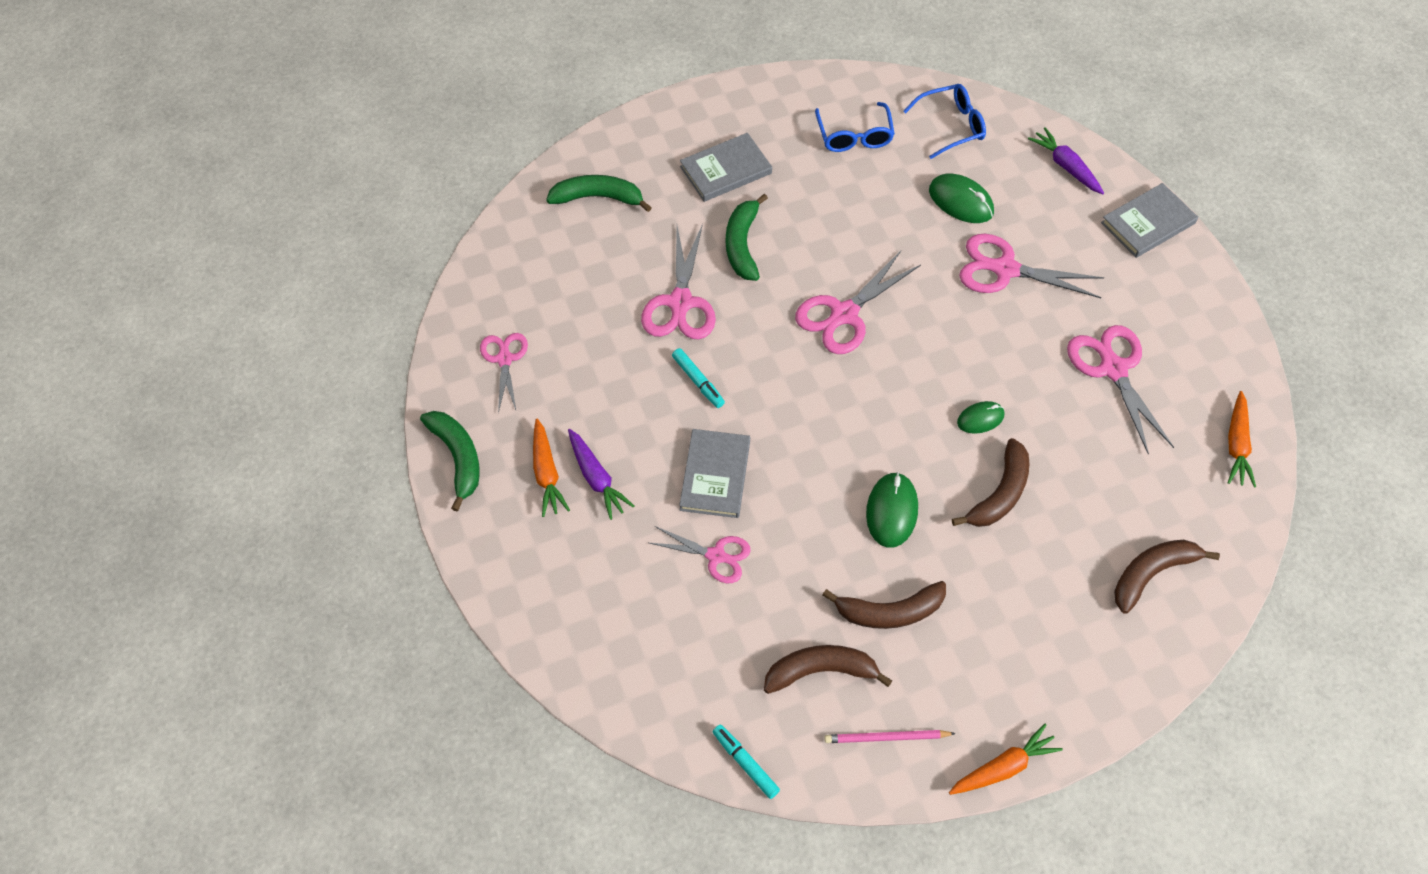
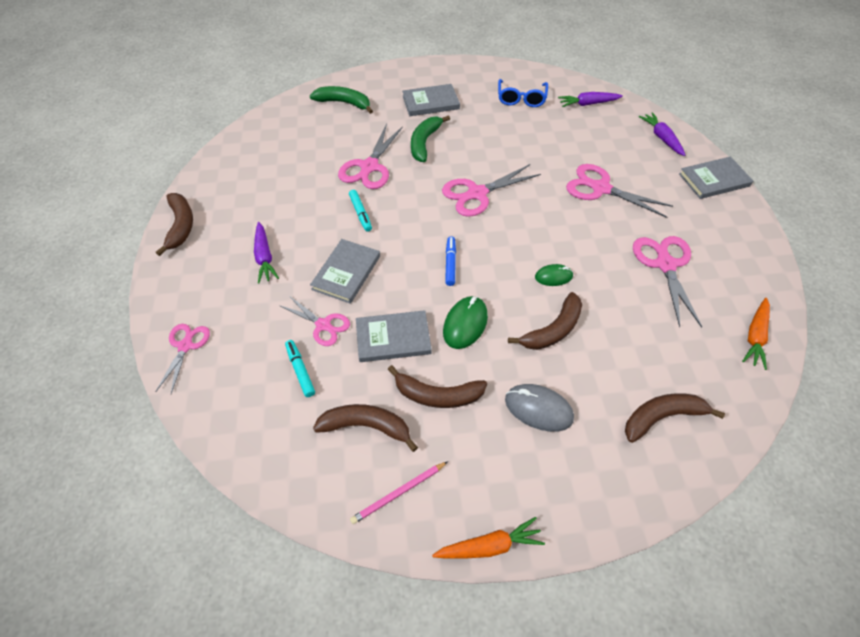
camera: 15 degrees right, 5 degrees down
(457, 457) = (181, 226): green banana -> brown banana
(504, 359) = (241, 177): pink scissors -> pink scissors (185, 346)
(546, 473) = (233, 247): orange carrot -> none
(745, 763) = (277, 483): turquoise marker -> turquoise marker (300, 370)
(810, 552) = (393, 338): none -> grey book
(844, 430) = (450, 264): none -> blue marker
(886, 737) = (398, 493): pink pencil -> pink pencil turned 45 degrees counterclockwise
(951, 126) = (588, 104): blue glasses -> purple carrot
(961, 201) = (581, 145): green mouse -> none
(1011, 599) = (538, 409): none -> grey mouse

